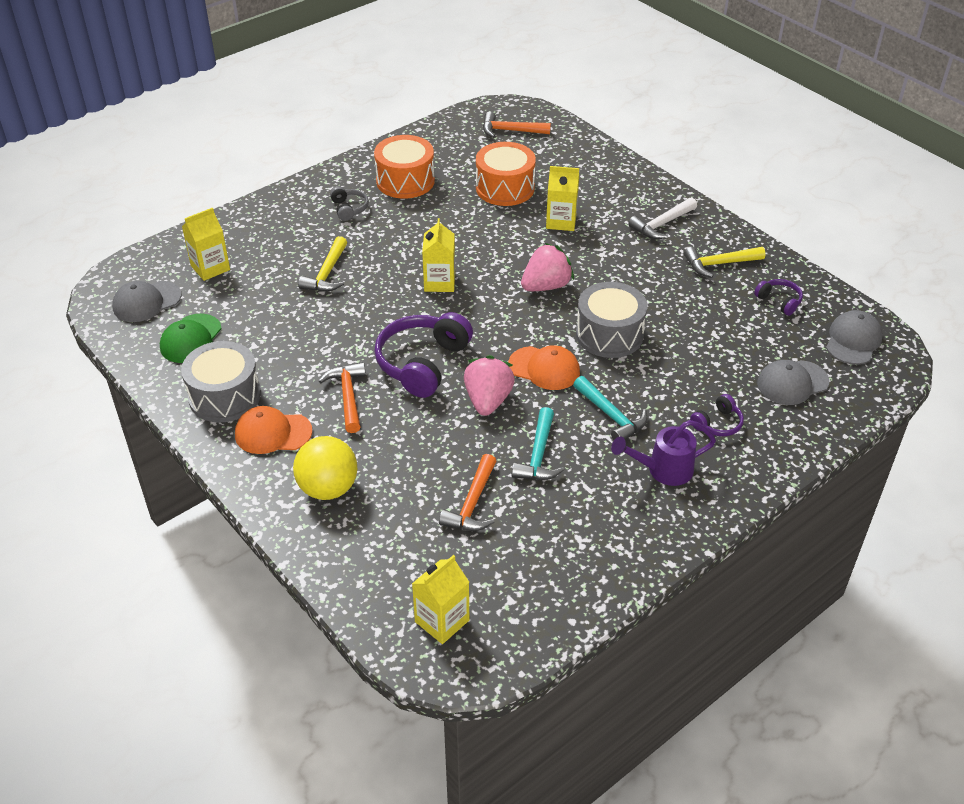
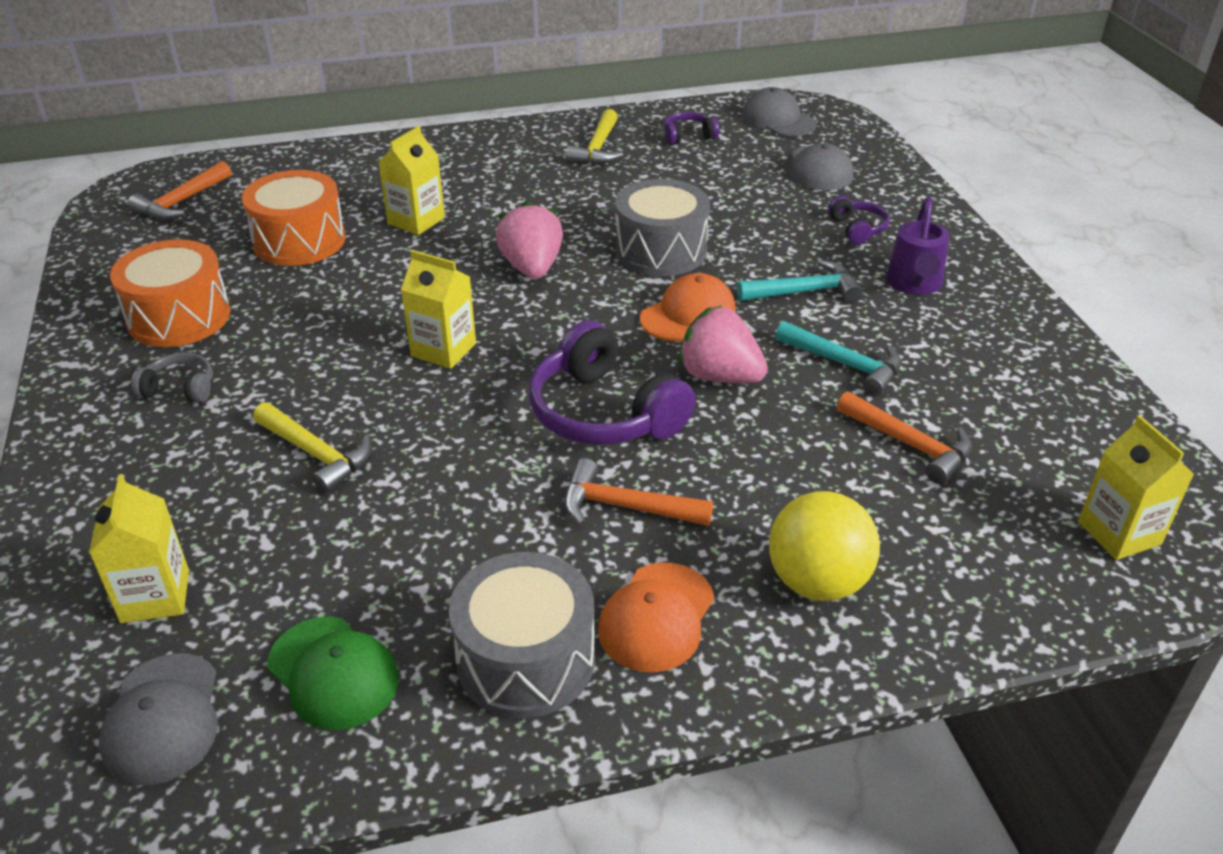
camera: 65 degrees left, 5 degrees down
(662, 224) = (494, 159): white hammer -> none

